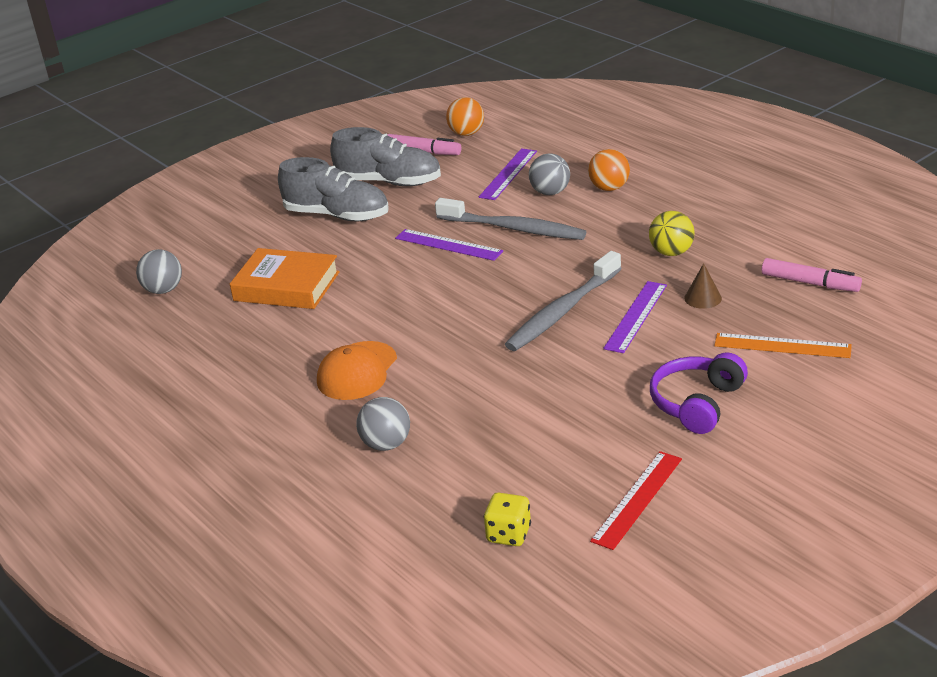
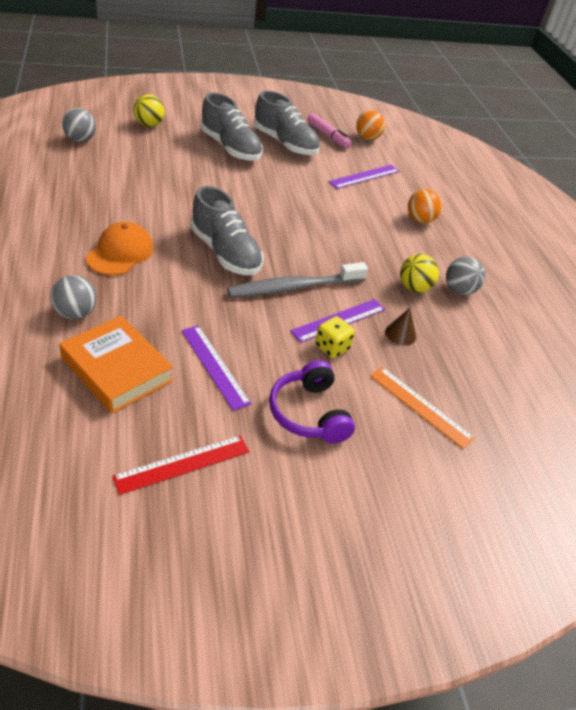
camera: 20 degrees right, 10 degrees up
(218, 236) = (149, 125): none -> yellow ball
(286, 286) = (148, 175): orange book -> orange book (117, 369)
(357, 371) = (120, 253): orange cap -> orange cap turned 150 degrees clockwise
(448, 245) = (274, 202): purple ruler -> purple ruler (214, 366)
(461, 316) = (225, 253): none -> grey shoe
(508, 534) = (68, 432): yellow dice -> yellow dice (332, 347)
(514, 228) = (327, 213): grey toothbrush -> none
(550, 192) = (378, 202): grey ball -> grey ball (459, 290)
(697, 403) = (309, 413): purple headphones -> purple headphones turned 75 degrees counterclockwise
(810, 283) = (492, 368): pink marker -> none

